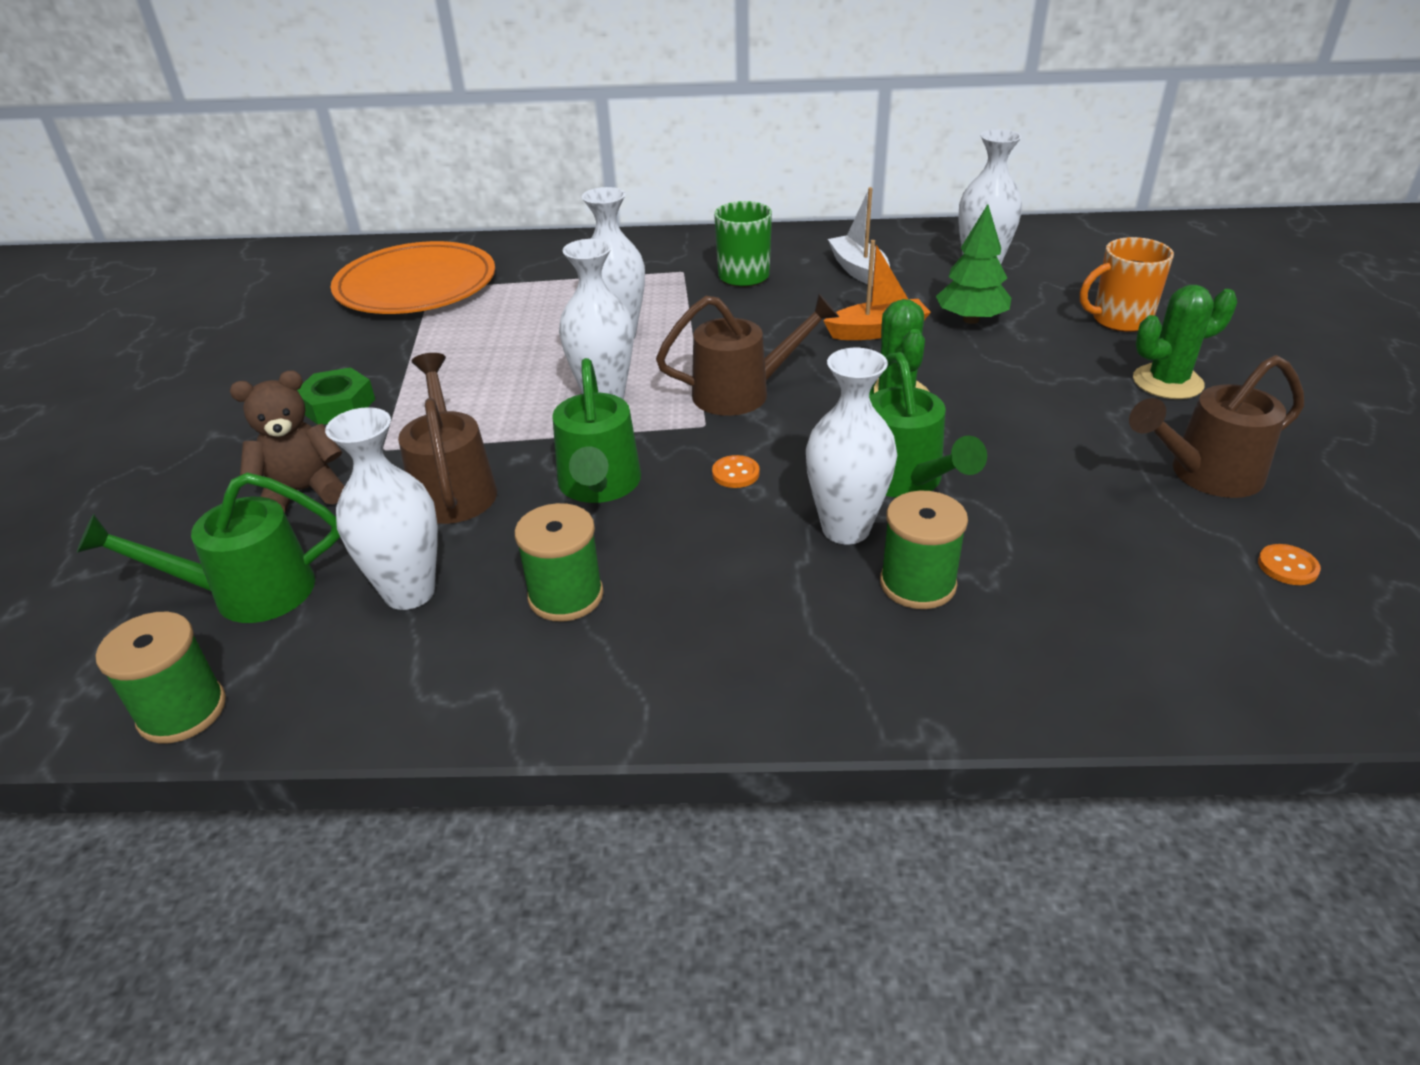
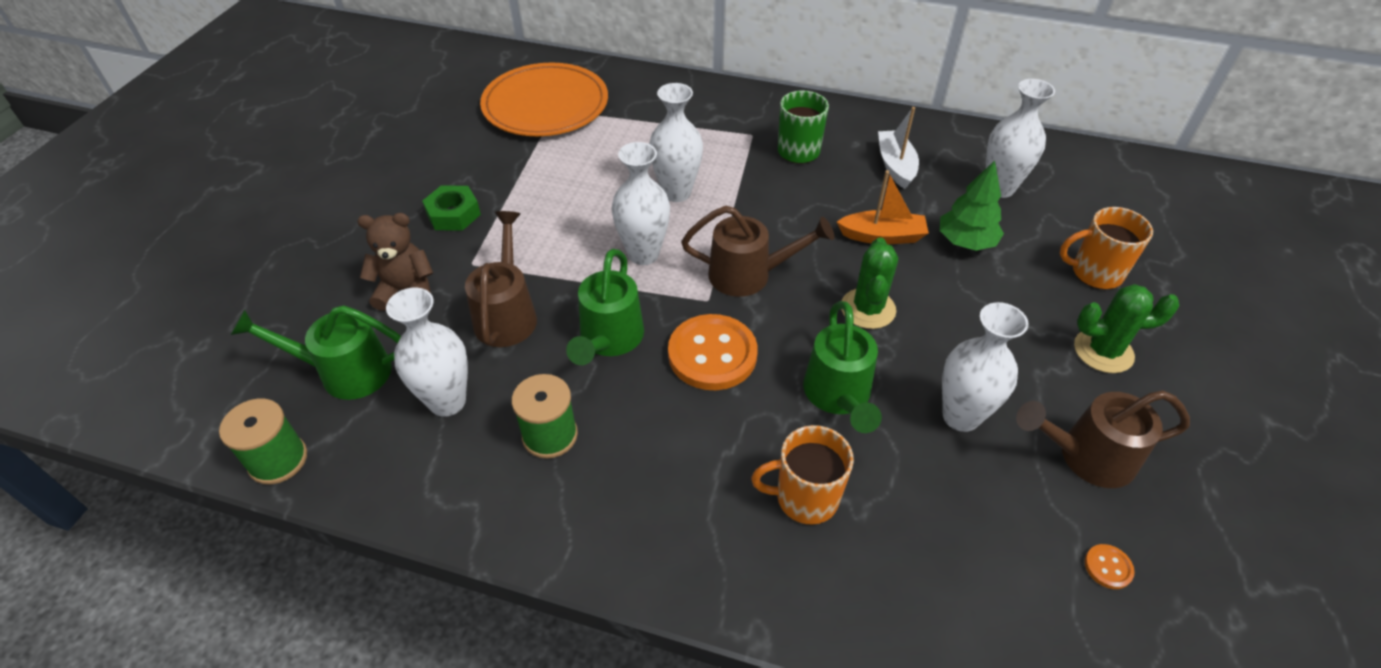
camera: 15 degrees right, 10 degrees up
(735, 473) = (712, 354): orange button -> orange button, size x2.40
(845, 529) = (773, 431): white vase -> white vase (961, 416)
(917, 584) = (805, 498): green spool -> orange mug

